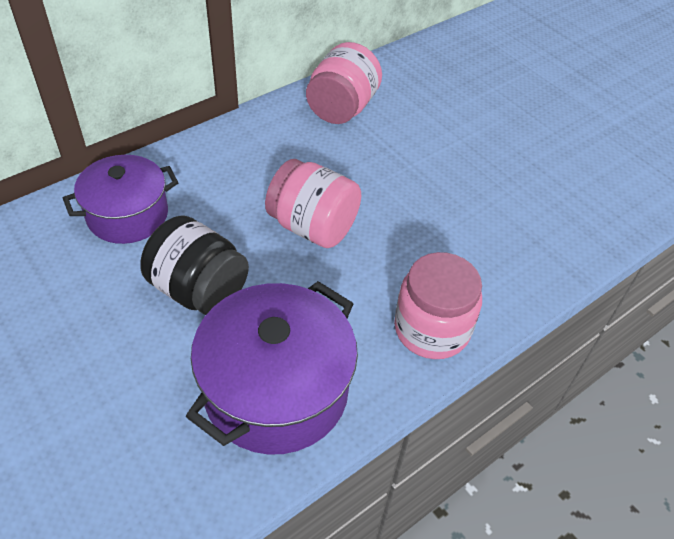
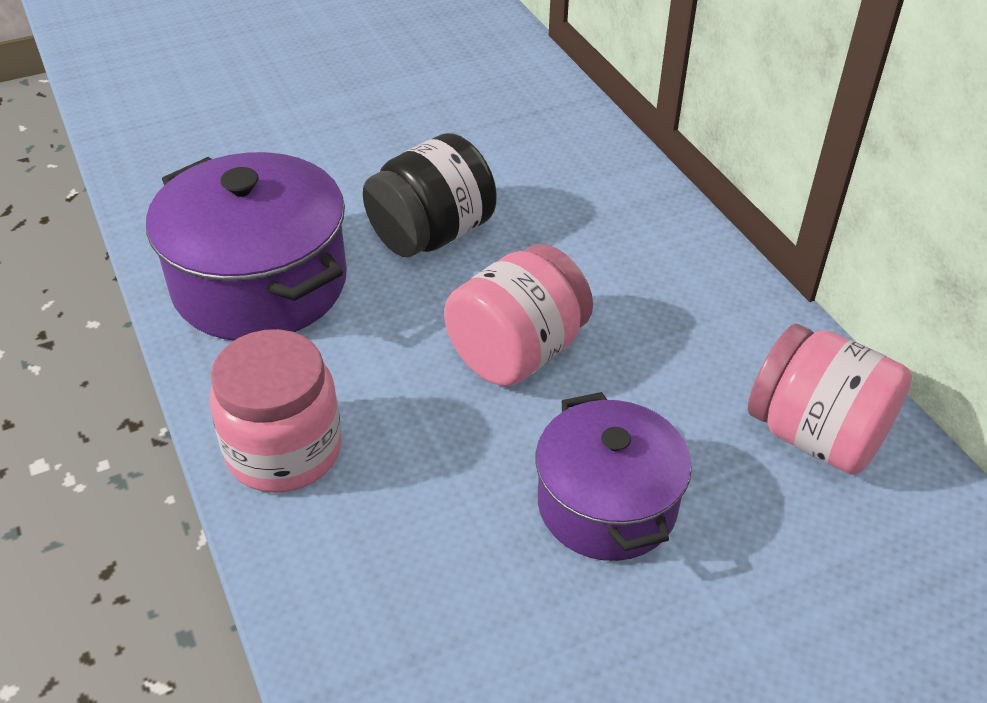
camera: 105 degrees right, 5 degrees down
(128, 215) = (573, 184): purple pot -> purple pot (607, 504)

